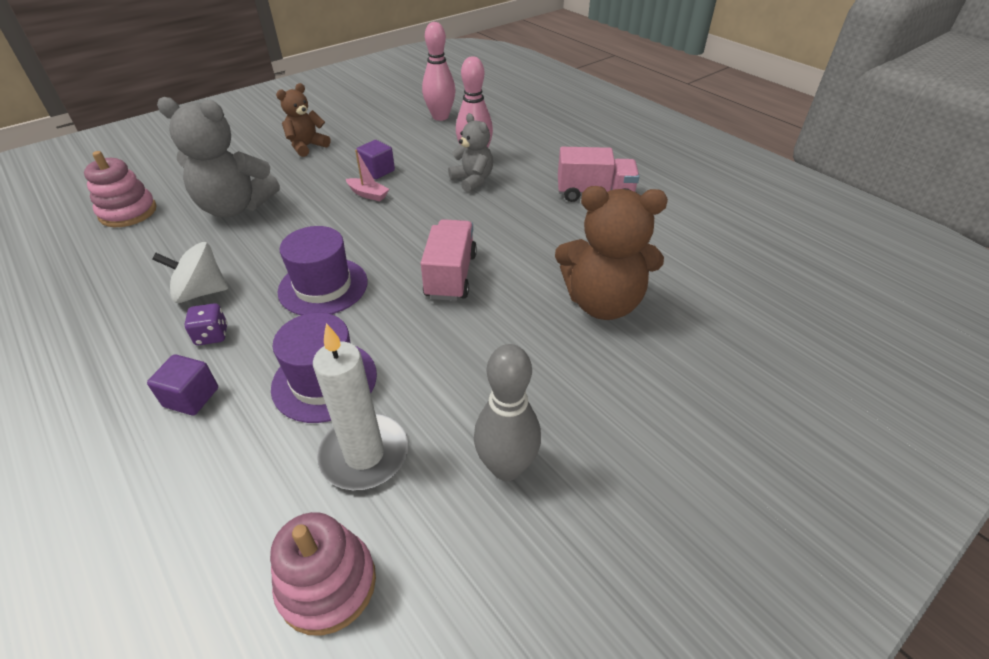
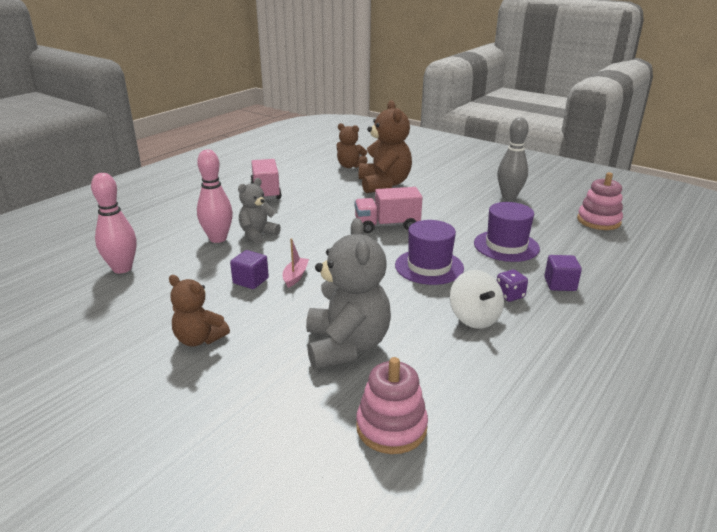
camera: 105 degrees left, 15 degrees down
(364, 454) = (537, 226): white candle -> none
(695, 280) = (350, 166): none -> brown teddy bear

